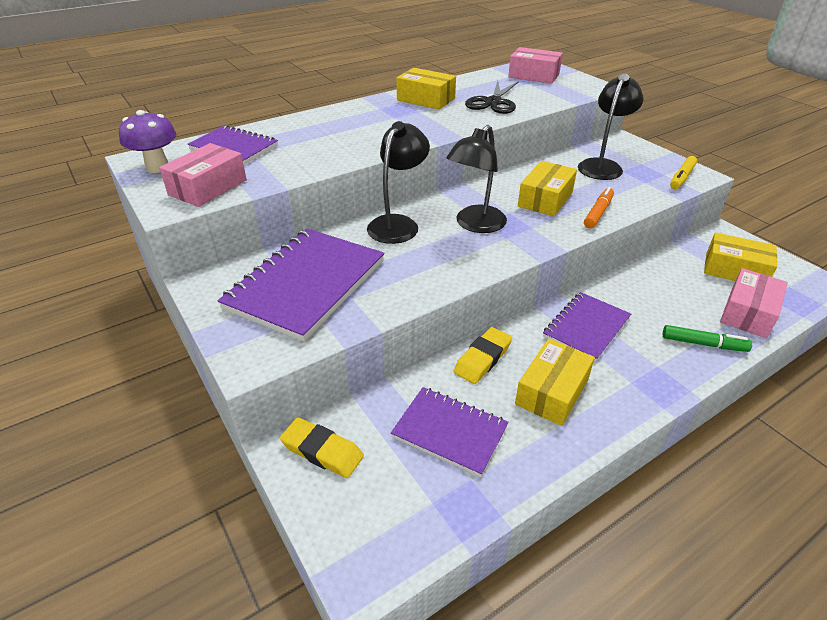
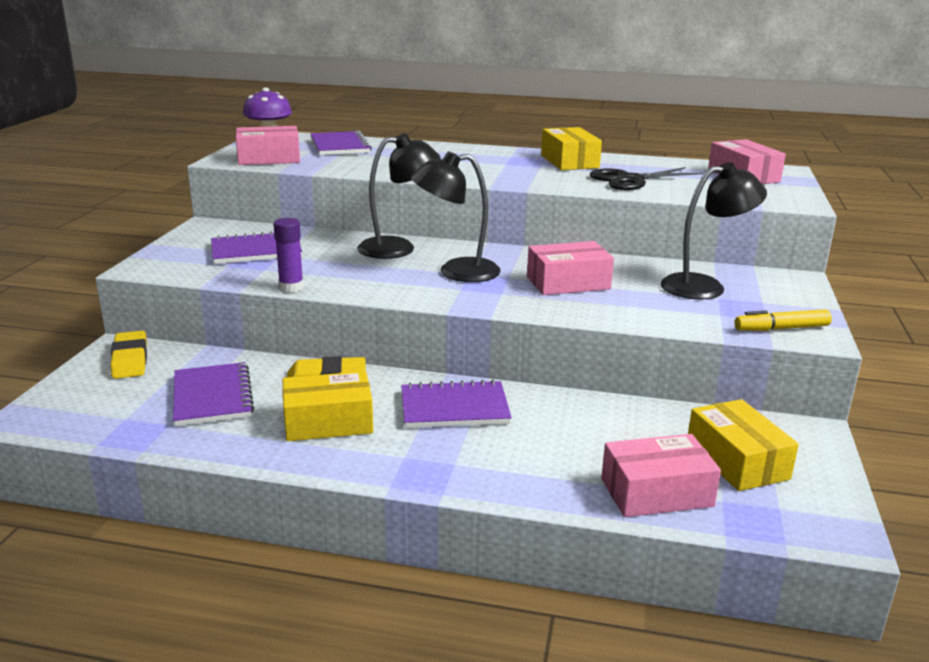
camera: 45 degrees right, 15 degrees down
(306, 284) = (256, 251): purple notebook -> purple notebook, size x0.61
(409, 303) = (291, 287): none -> purple glue stick
(545, 199) = (568, 283): yellow box -> pink box
(598, 213) = (595, 310): orange marker -> none
(703, 344) = (539, 479): green marker -> none

